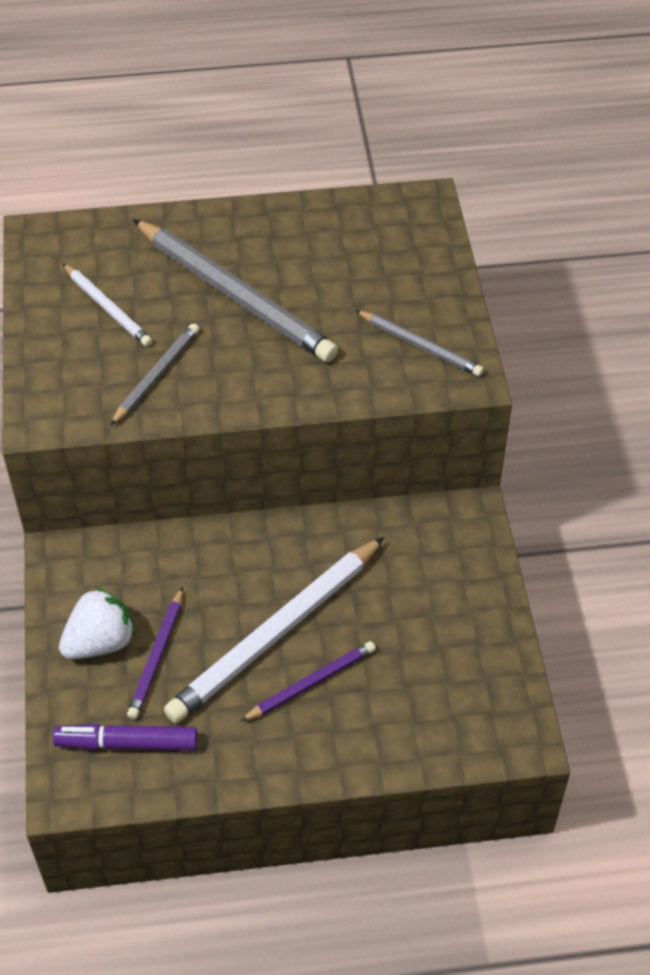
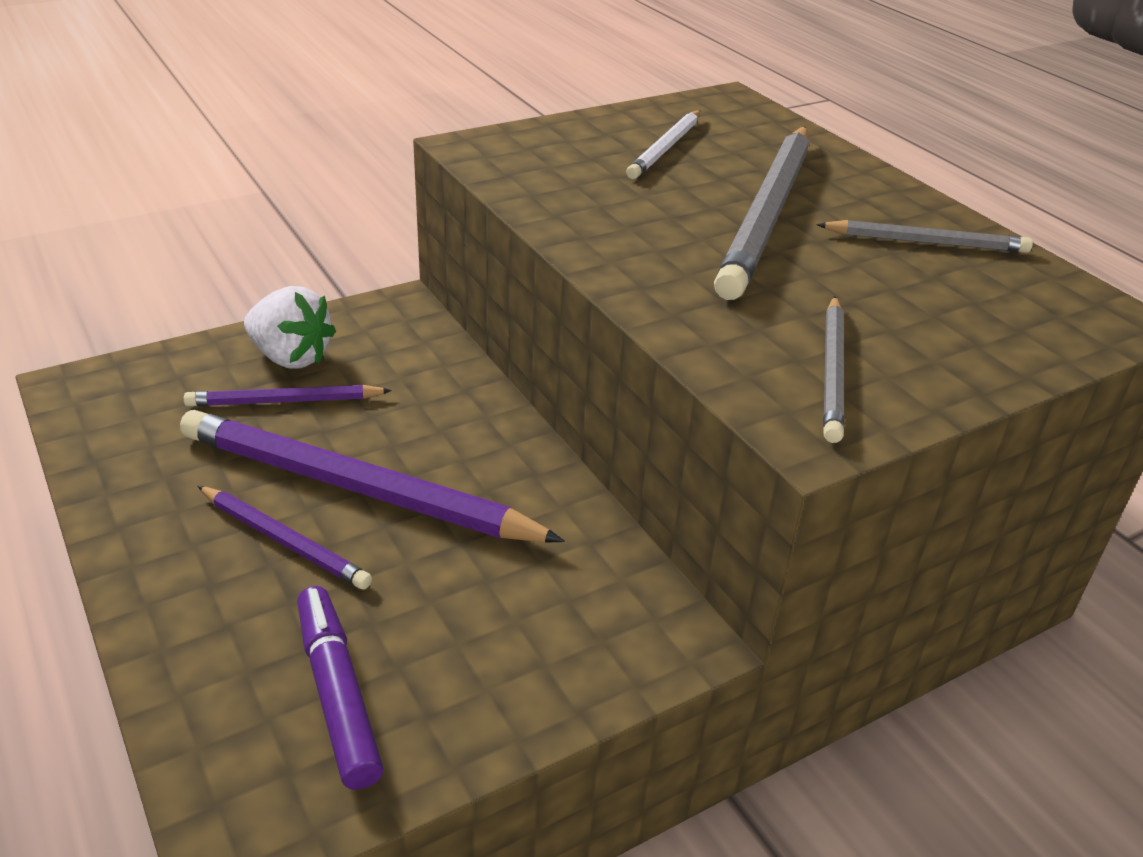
camera: 65 degrees right, 15 degrees down
(127, 743) = (151, 410): purple marker -> purple marker (338, 694)
(156, 376) = (589, 192): grey pencil -> grey pencil (926, 242)
(276, 633) = (357, 488): white pencil -> purple pencil

